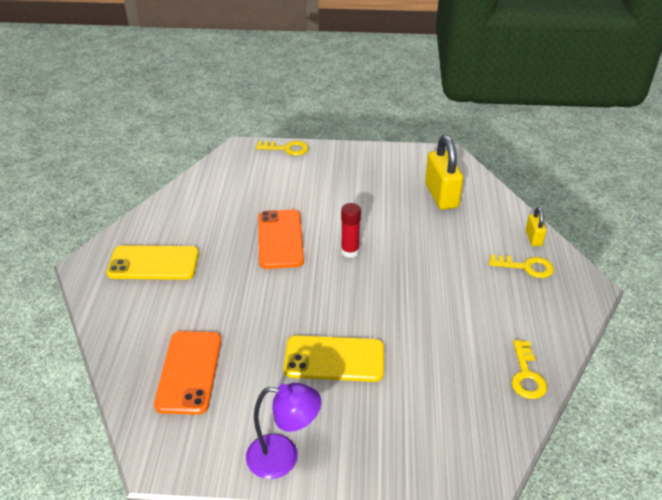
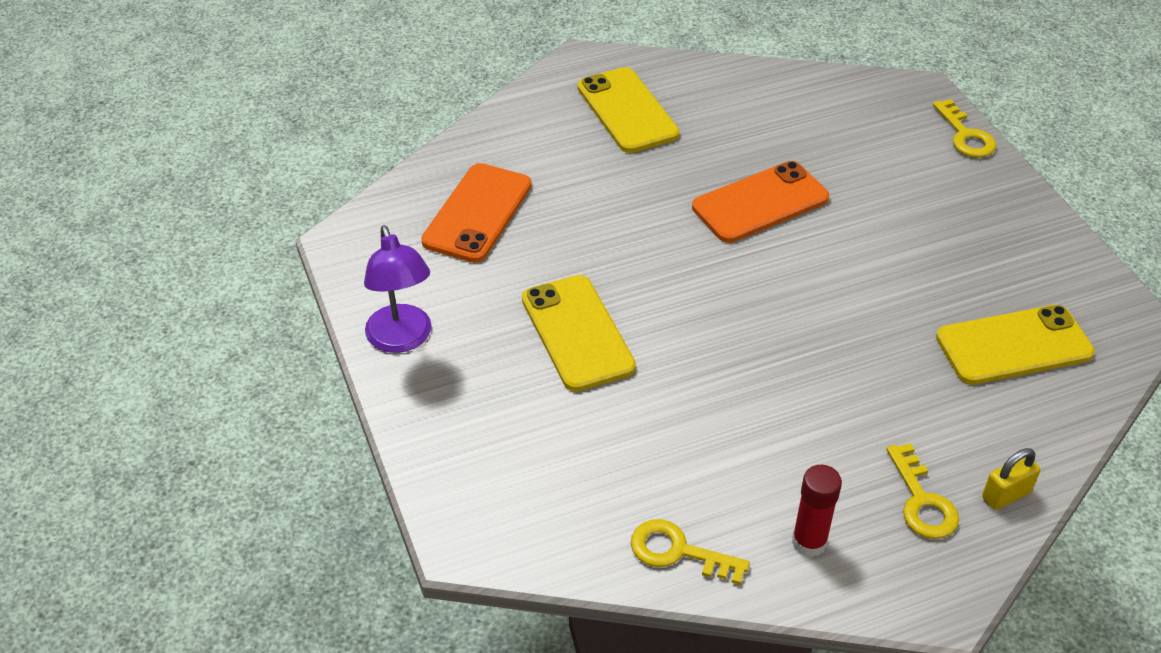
camera: 65 degrees right, 5 degrees up
(189, 372) = (477, 213): orange phone -> orange phone turned 45 degrees counterclockwise
(350, 251) = (792, 281): red glue stick -> red glue stick (809, 542)
(441, 195) = (1013, 345): yellow padlock -> yellow phone
(526, 375) = (679, 552): yellow key -> yellow key turned 45 degrees clockwise

